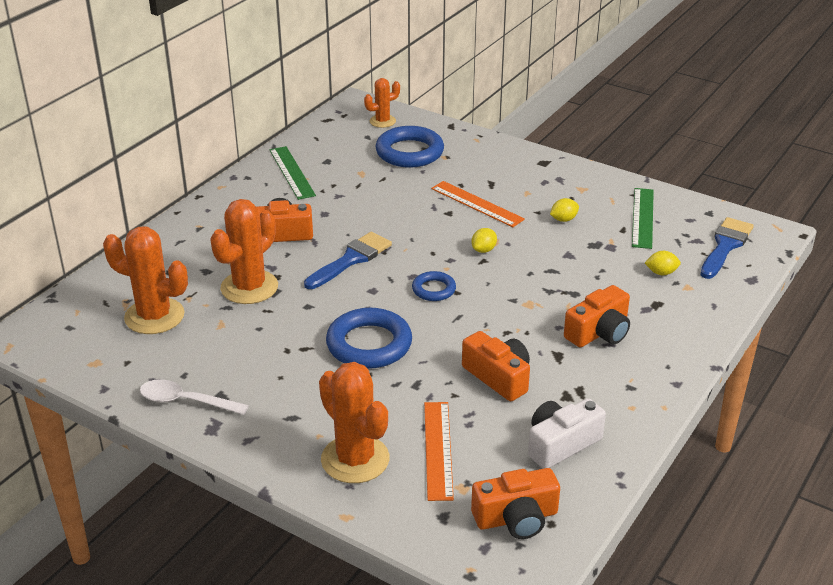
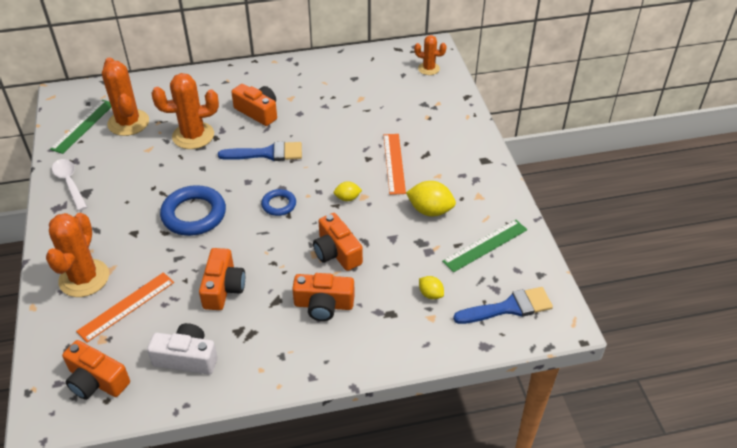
camera: 45 degrees right, 10 degrees up
(292, 172) = (323, 74): green ruler -> green ruler (83, 126)
(409, 152) = (410, 101): blue ring -> none
(544, 291) = (336, 252): none -> orange camera
(563, 219) = (430, 210): yellow lemon -> yellow lemon, size x1.76

